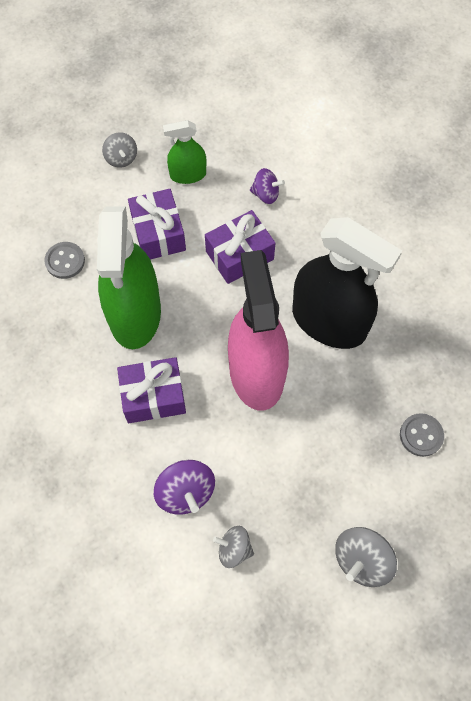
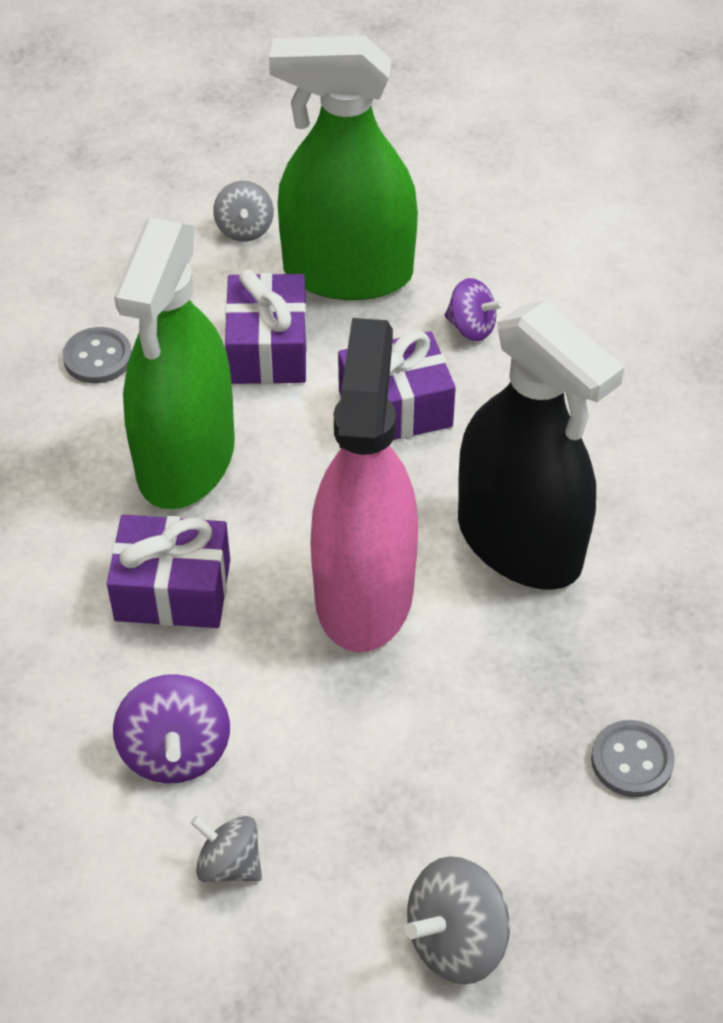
camera: 15 degrees right, 15 degrees down
(188, 174) = (347, 273): green spray bottle -> green spray bottle, size x2.02

